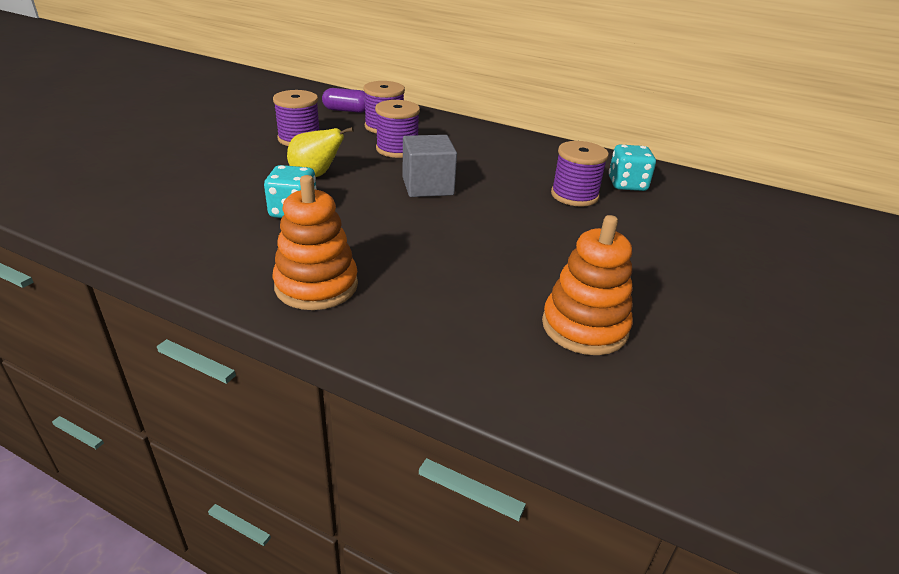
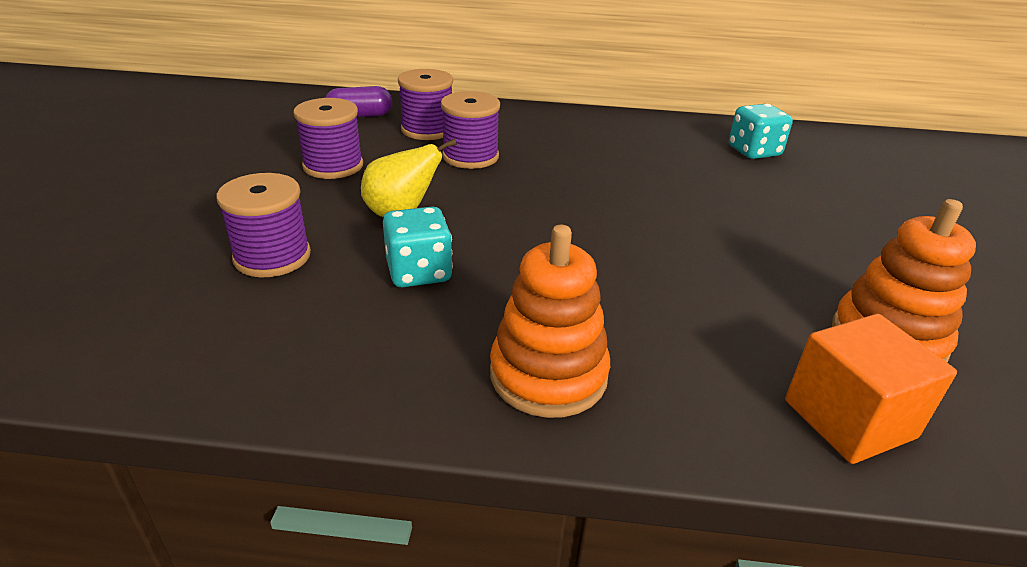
camera: 20 degrees left, 0 degrees up
(427, 186) = (552, 199): grey cube -> none
(494, 363) = (849, 419): none -> orange cube
(574, 195) = (717, 176): purple spool -> purple spool (272, 257)

